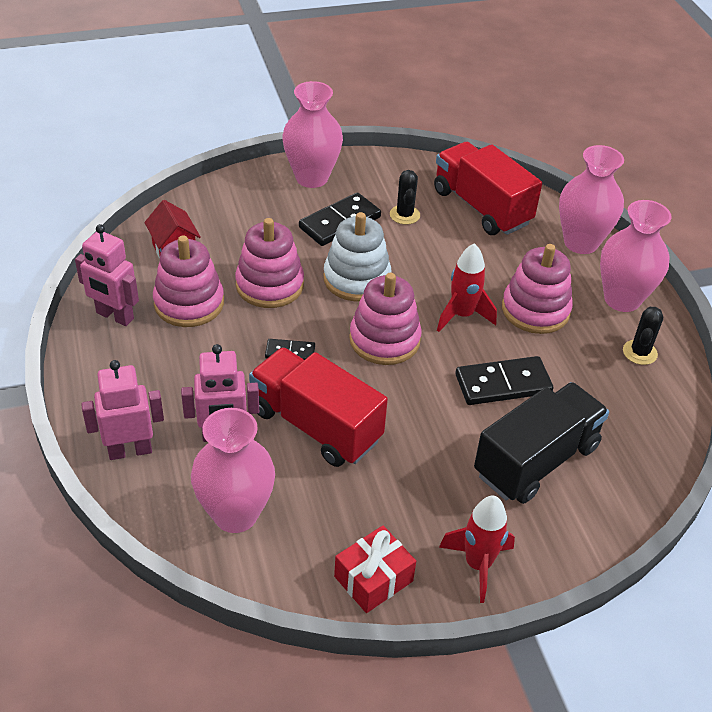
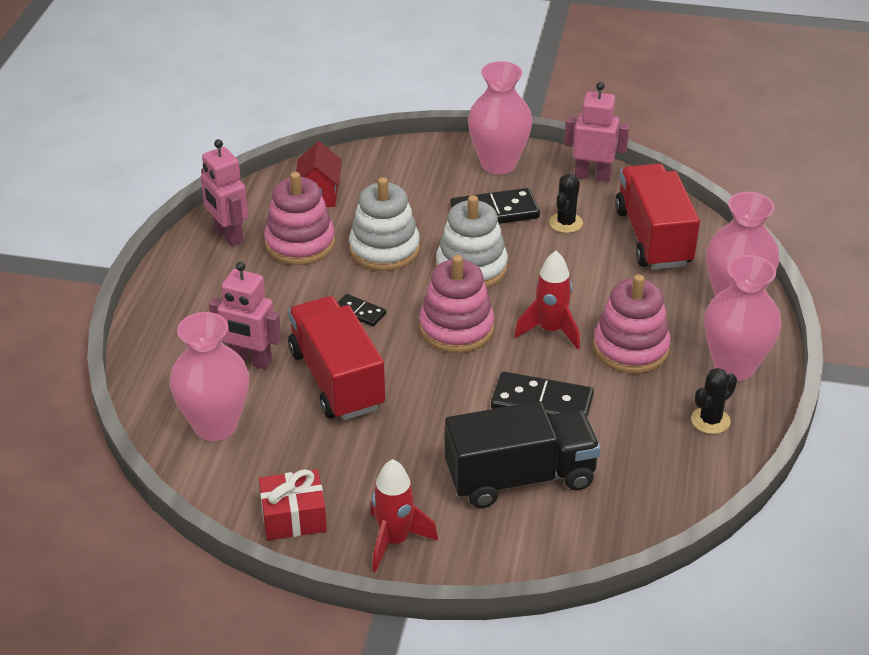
camera: 30 degrees right, 5 degrees down
(130, 450) = (165, 347): pink robot -> pink robot (592, 176)
(269, 285) = (384, 249): pink stacking toy -> white stacking toy

